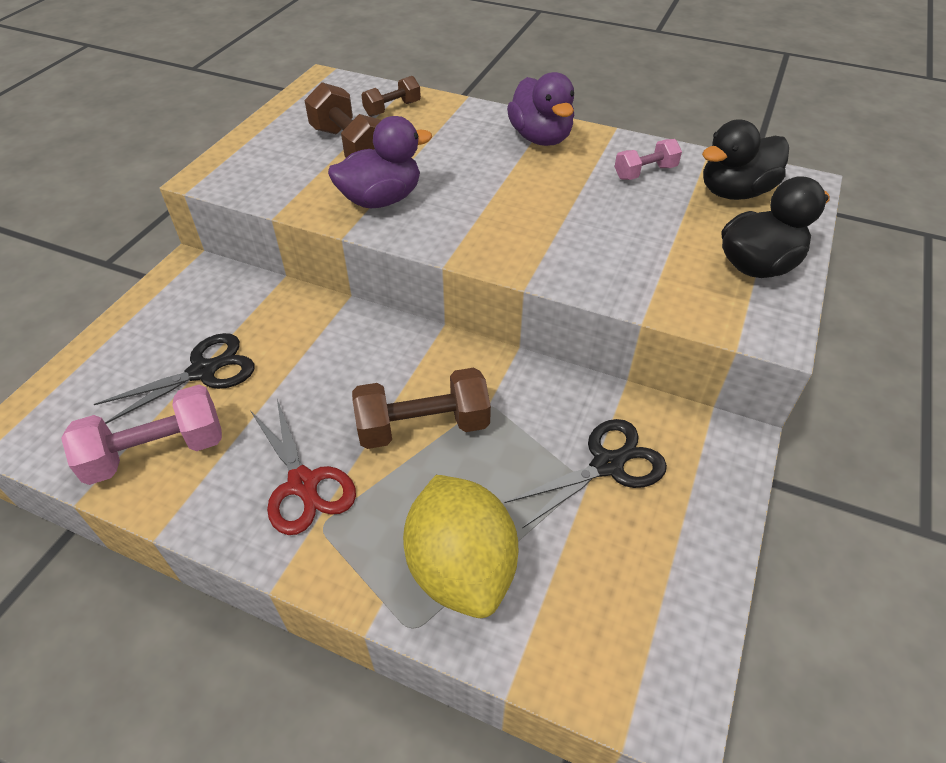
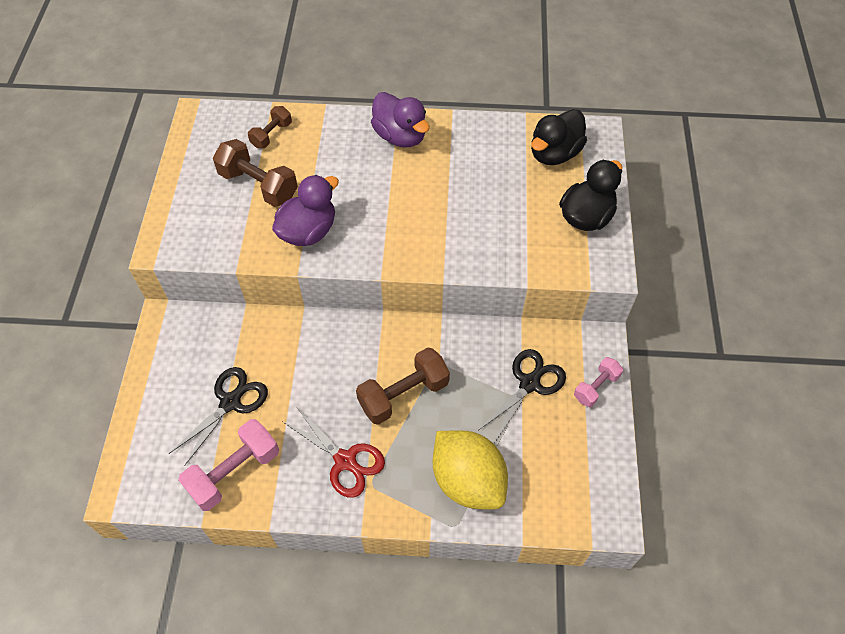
camera: 20 degrees left, 10 degrees up
(645, 172) = (488, 151): pink dumbbell -> pink dumbbell (596, 387)

